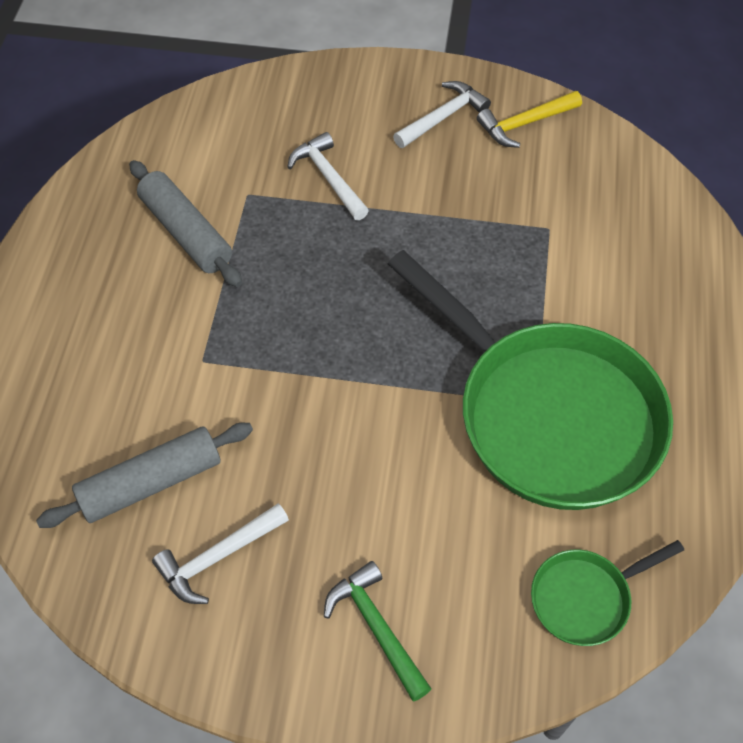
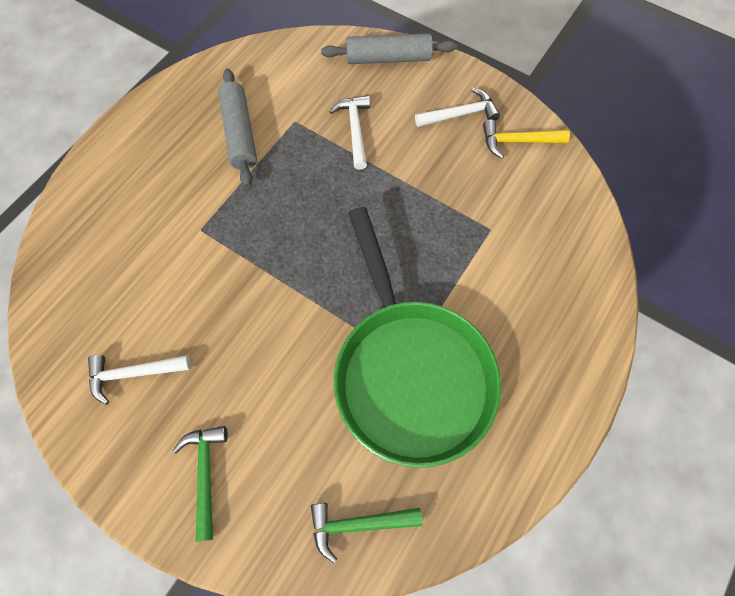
camera: 25 degrees right, 10 degrees up
(151, 482) = (122, 301): grey rolling pin -> grey rolling pin (388, 58)
(585, 598) = (358, 524): green pan -> green hammer

